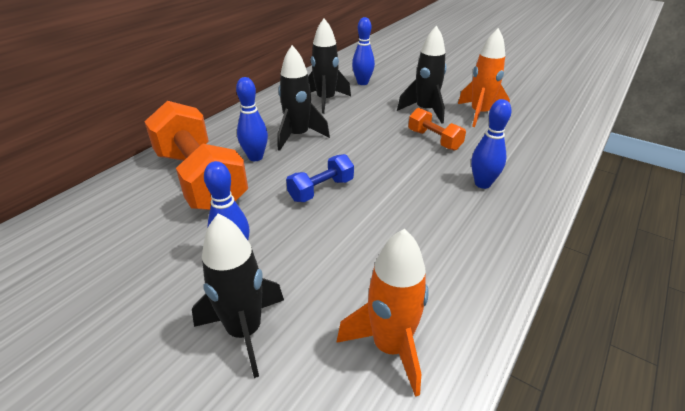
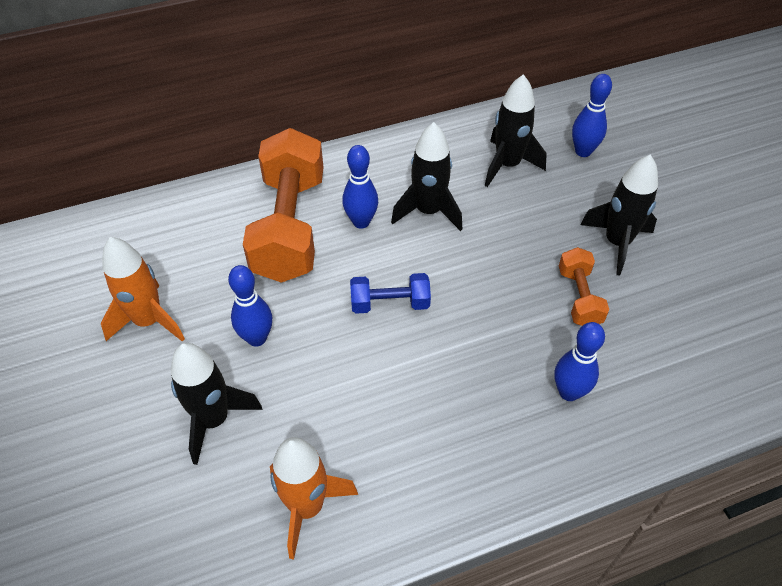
camera: 35 degrees right, 15 degrees up
(479, 114) = (685, 284): orange rocket -> orange rocket (149, 321)

